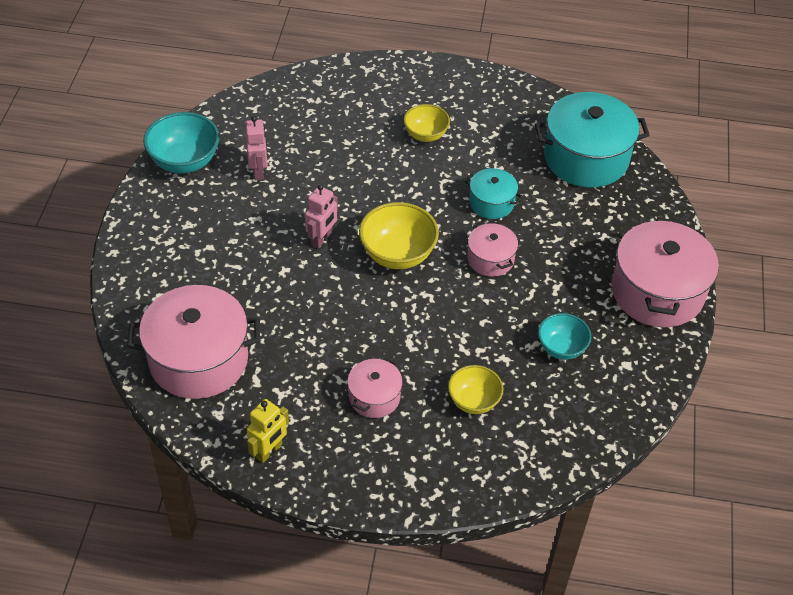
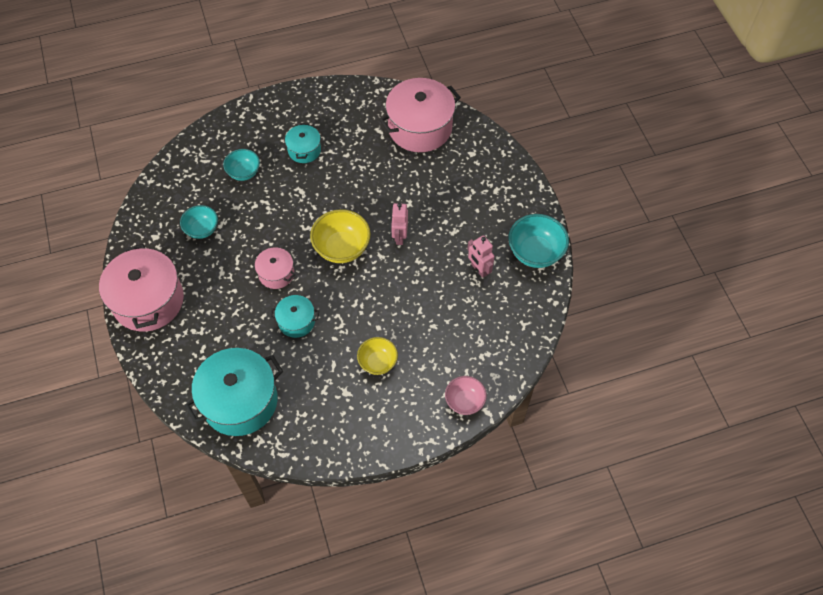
camera: 155 degrees right, 10 degrees up
(269, 451) = (346, 98): yellow robot -> none
(362, 75) = (464, 401): none -> pink bowl
(374, 397) = (304, 150): pink pot -> turquoise pot
(473, 401) = (244, 173): yellow bowl -> turquoise bowl

